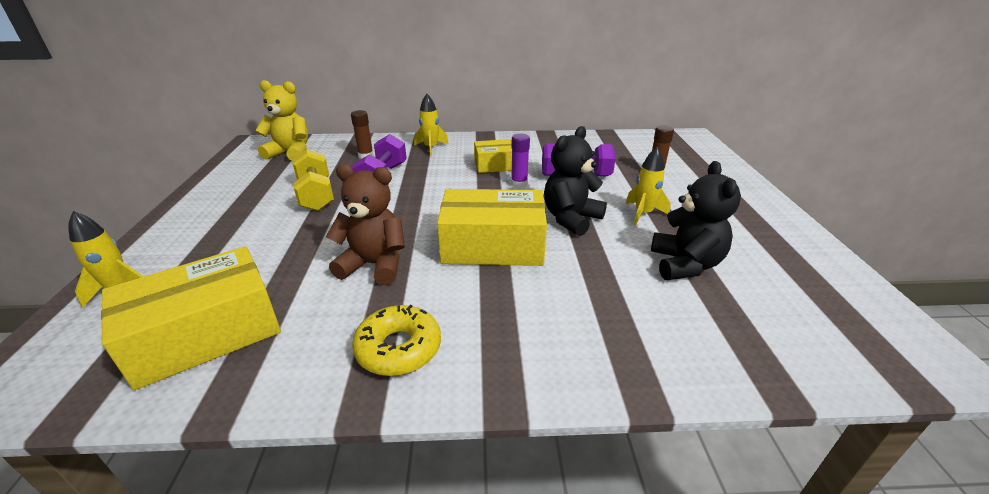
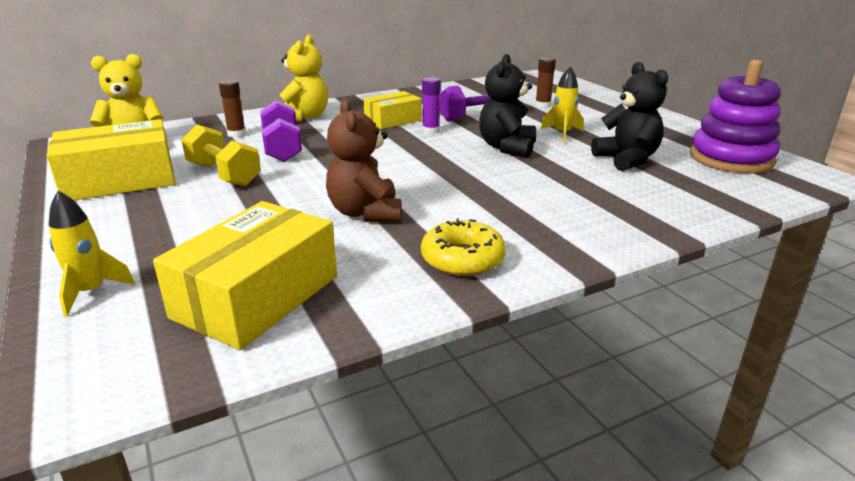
camera: 25 degrees left, 5 degrees down
(374, 265) = (365, 213): brown teddy bear -> brown teddy bear turned 90 degrees counterclockwise
(431, 148) = (304, 117): yellow rocket -> yellow teddy bear
(492, 245) = (460, 178): yellow box -> yellow box (120, 180)
(821, 295) = (731, 158): none -> purple stacking toy

